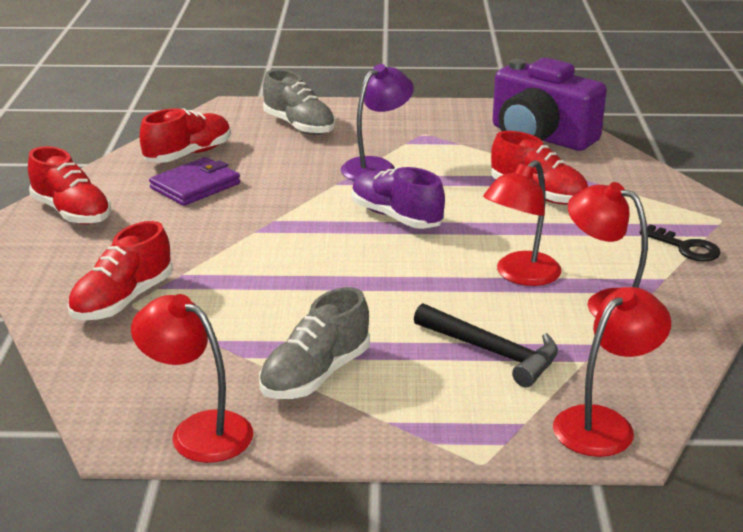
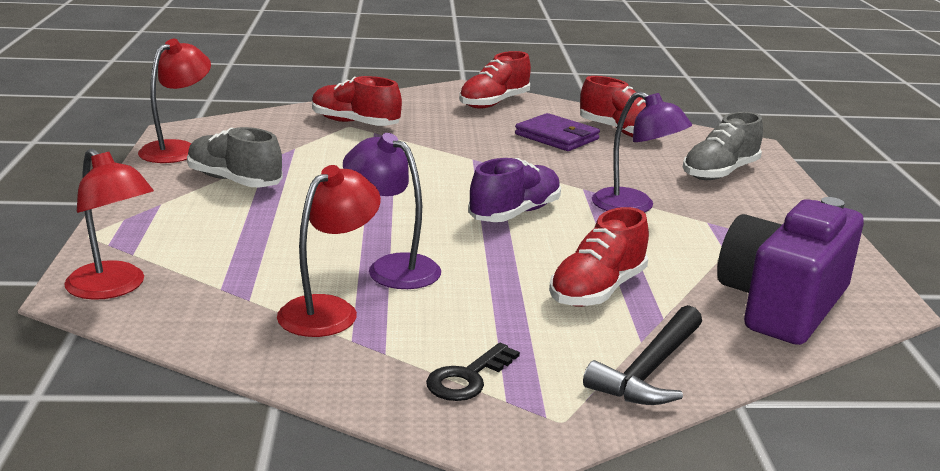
camera: 85 degrees right, 5 degrees down
(492, 352) = (248, 246): black hammer -> black hammer (649, 370)
(520, 275) = (392, 267): red lamp -> purple lamp

